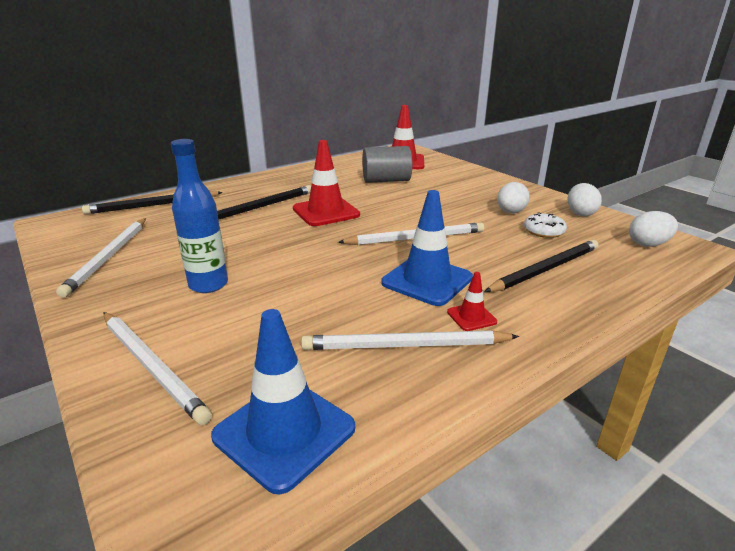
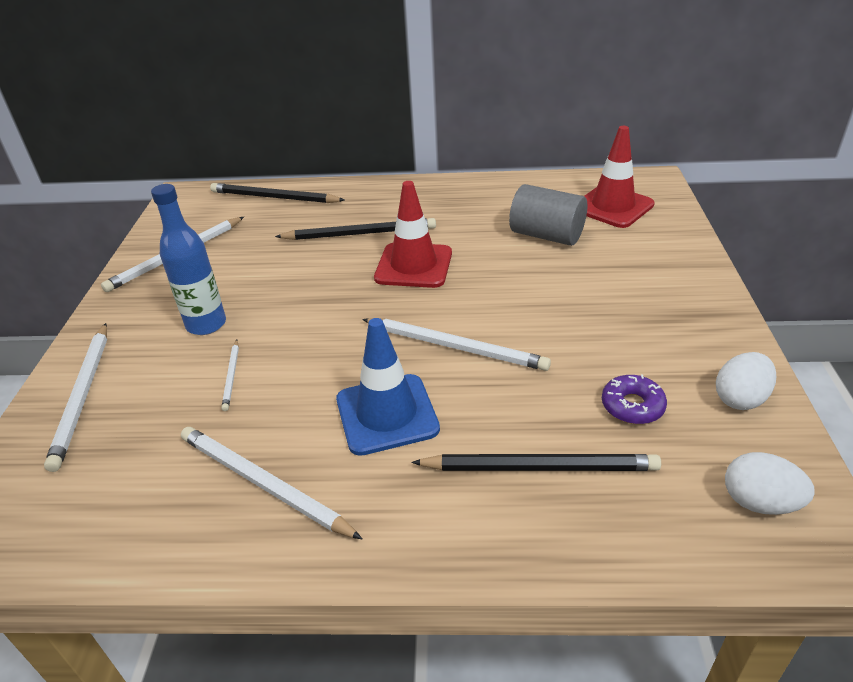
camera: 40 degrees right, 10 degrees up
(281, 303) = (232, 376): none -> white pencil
(284, 432) = (85, 512): blue traffic cone -> none
(471, 317) = (364, 486): red traffic cone -> none
(510, 212) = (634, 353): white egg -> none
(543, 231) = (632, 406): white donut -> purple donut

